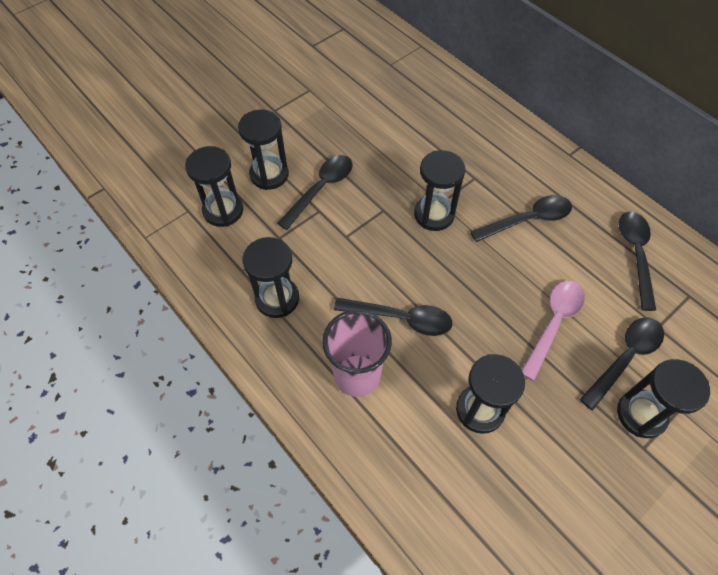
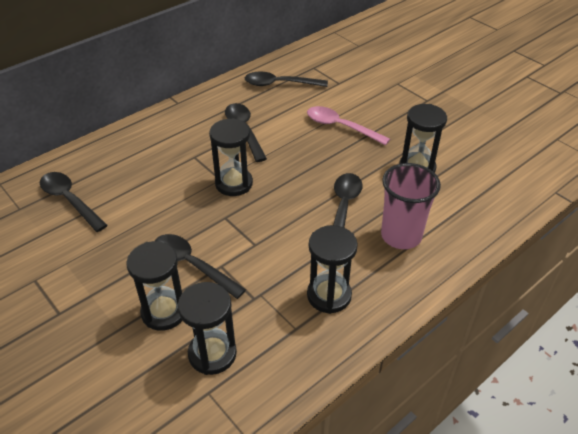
camera: 90 degrees left, 15 degrees down
(625, 358) = (364, 99): black spoon -> black spoon (70, 200)
(641, 414) = (404, 98): black hourglass -> none

